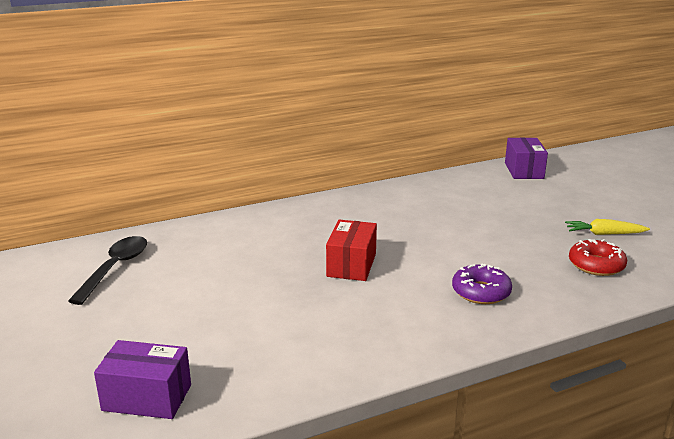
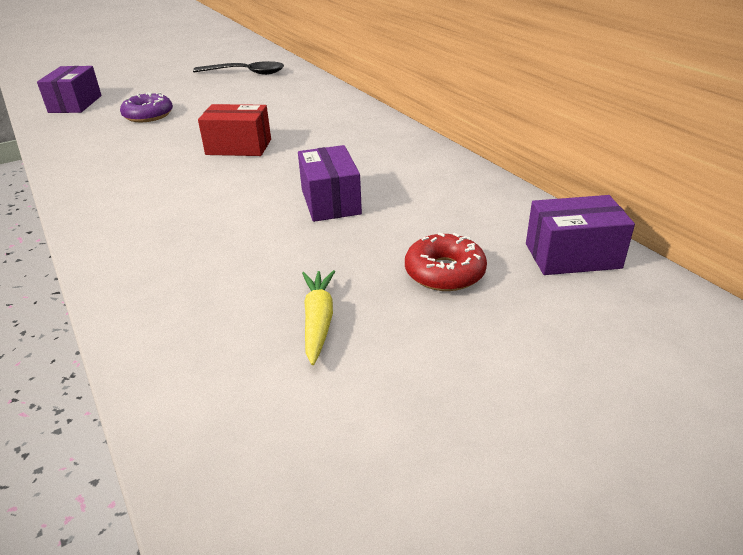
camera: 85 degrees right, 10 degrees up
(463, 227) = (330, 201): none -> purple box
(481, 292) = (165, 212): purple donut -> purple donut (148, 115)
(596, 265) = (212, 300): red donut -> red donut (444, 272)

